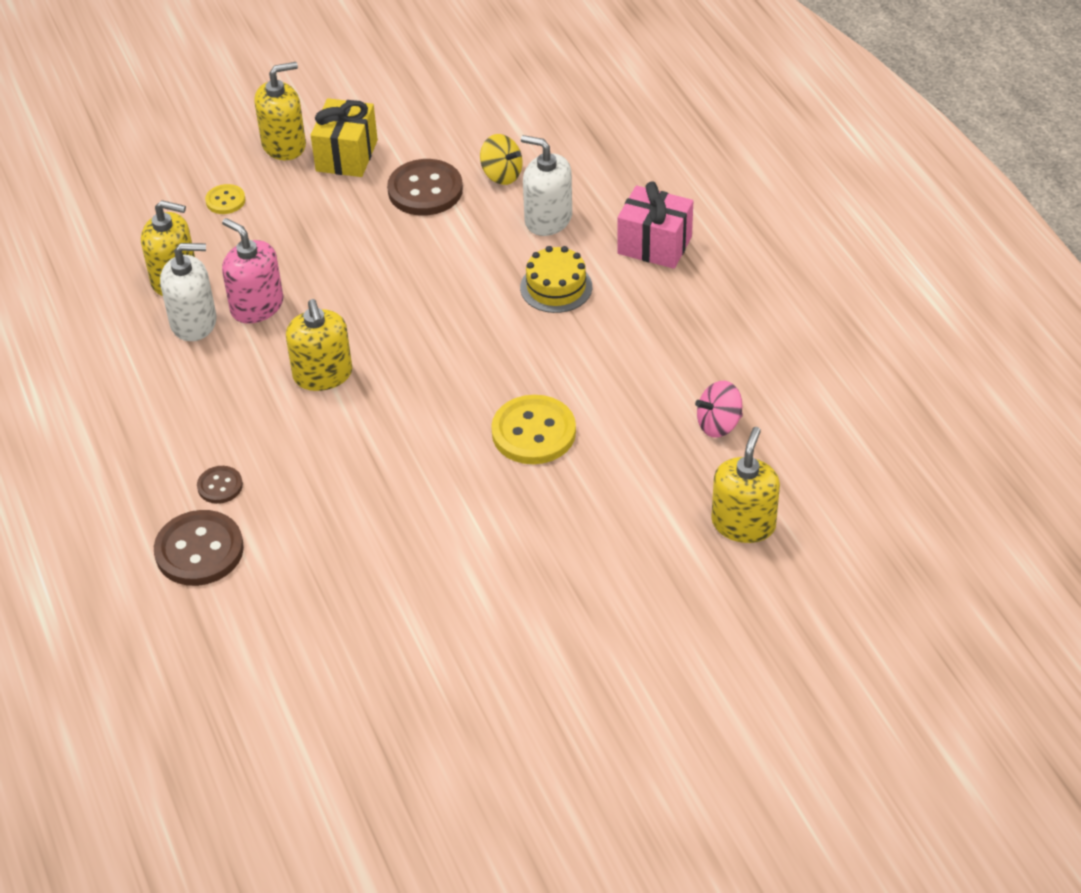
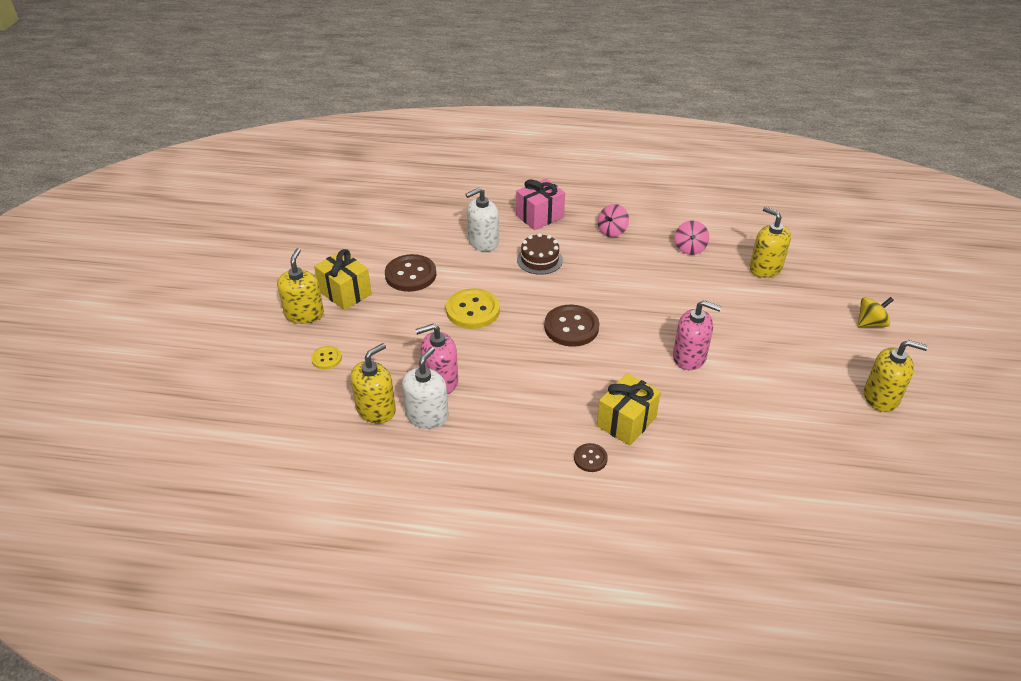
camera: 60 degrees left, 5 degrees down
(199, 550) = (642, 490): brown button -> brown button (571, 327)
(303, 494) = (626, 422): none -> yellow gift
(323, 375) = (529, 375): yellow soap dispenser -> yellow soap dispenser (881, 397)
(470, 509) = (689, 357): none -> pink soap dispenser
(501, 175) = (429, 243): yellow spinning top -> yellow spinning top (870, 323)
(533, 432) = (646, 311): yellow button -> yellow button (473, 310)
(556, 287) = (539, 260): yellow cake -> brown cake
(686, 329) = (612, 231): none -> pink spinning top

